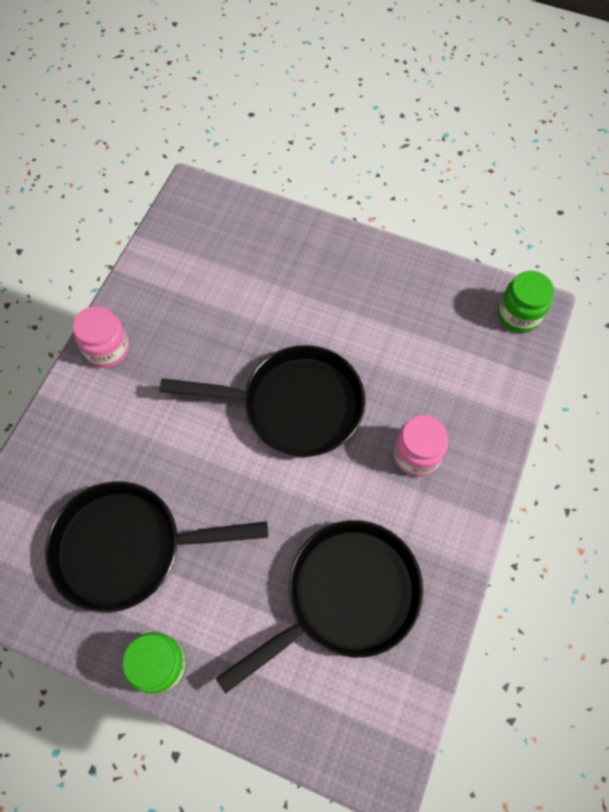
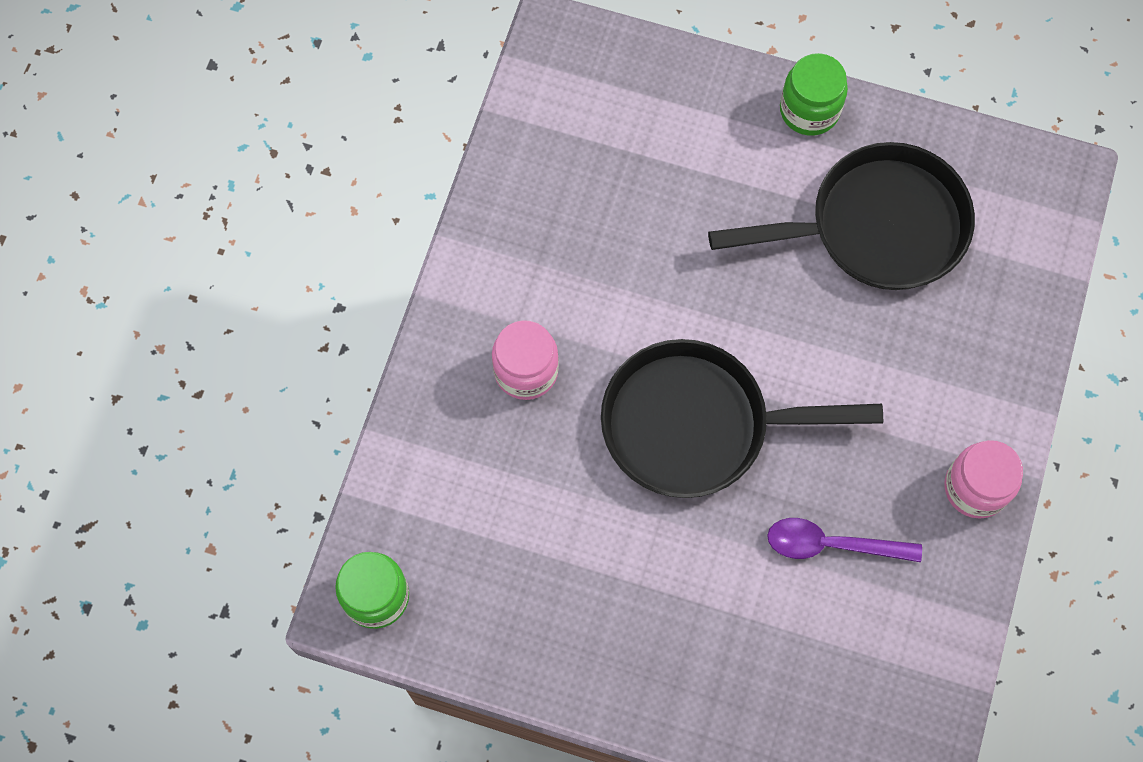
camera: 175 degrees right, 5 degrees up
(213, 322) = (831, 544): none -> purple spoon
(345, 596) = (607, 195): black pan -> none

